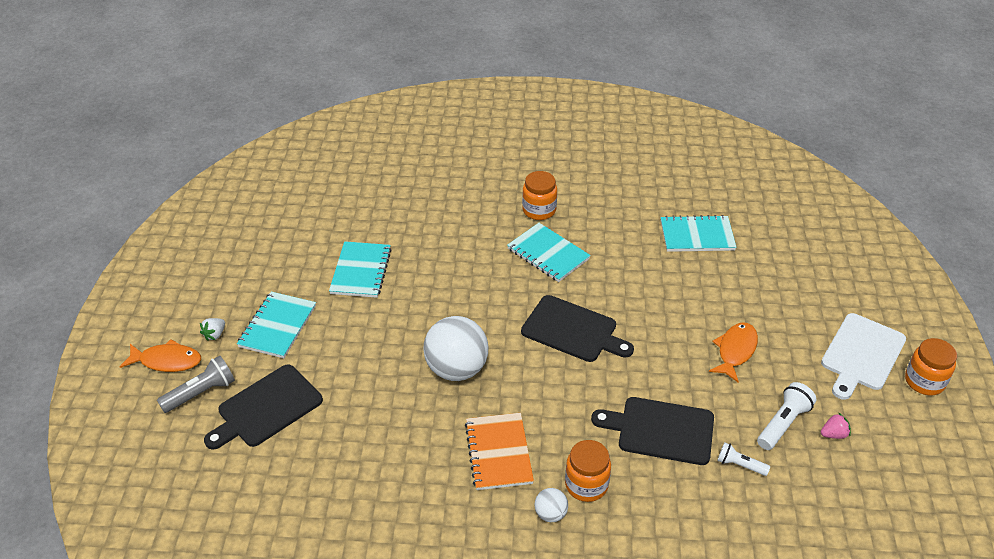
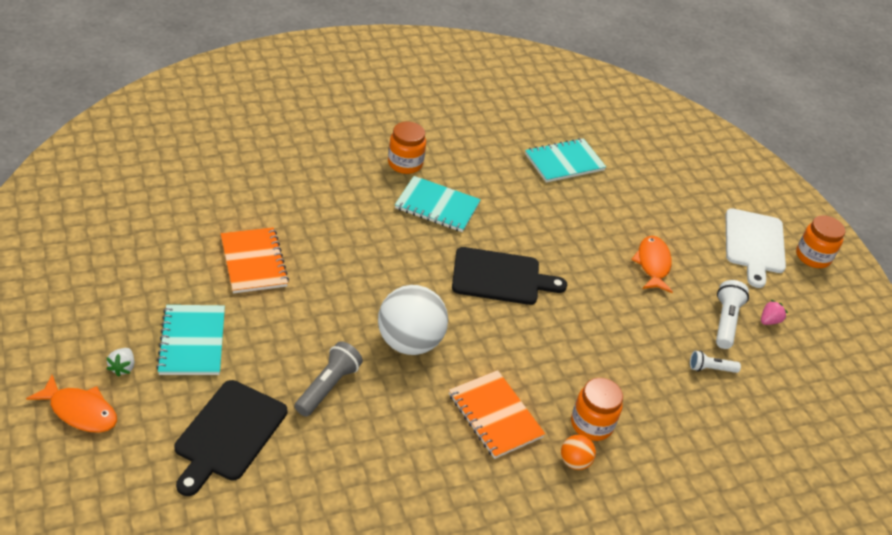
camera: 30 degrees left, 0 degrees up
(167, 361) = (80, 411): orange fish -> orange fish turned 45 degrees clockwise
(201, 393) = (142, 437): grey flashlight -> grey flashlight (328, 386)
(361, 271) = (253, 262): turquoise notebook -> orange notebook
(550, 514) = (574, 462): white ball -> orange ball
(661, 430) = (629, 354): black cutting board -> none

